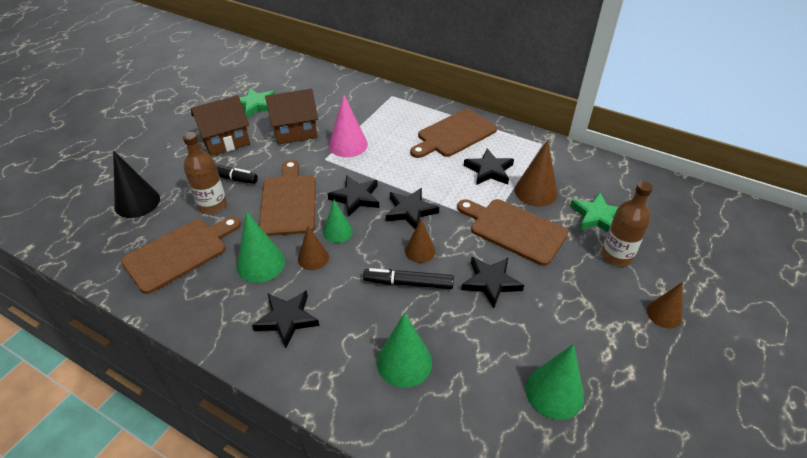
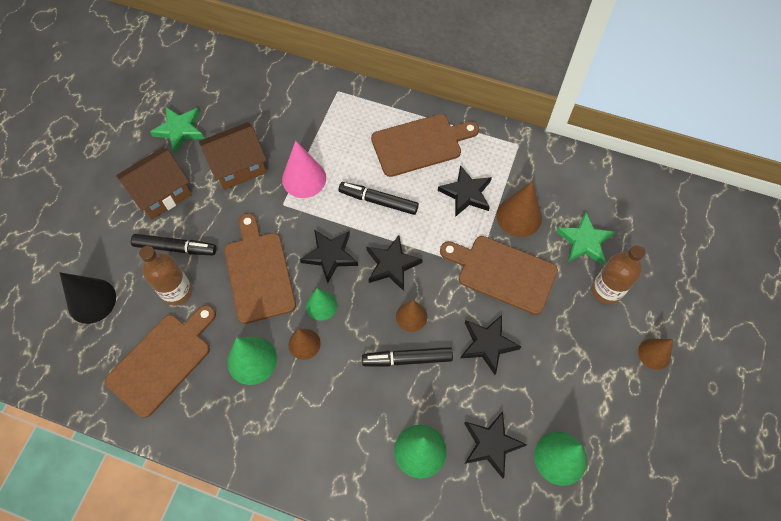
camera: 10 degrees left, 20 degrees up
(287, 319) = (297, 423): black star -> black star (491, 444)
(409, 166) = (378, 201): none -> black marker
(454, 134) = (420, 144): brown cutting board -> brown cutting board turned 150 degrees counterclockwise

